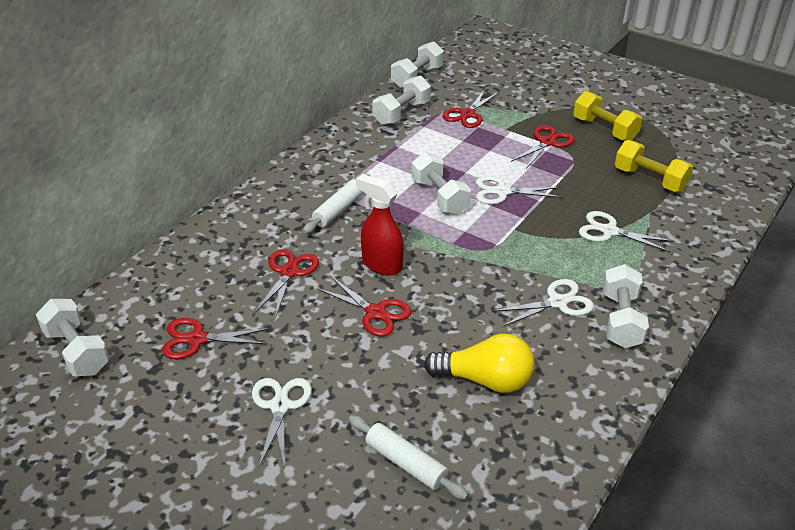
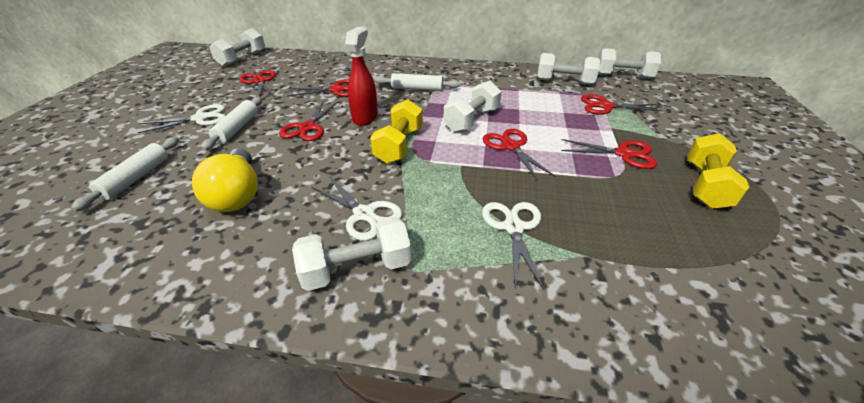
camera: 65 degrees right, 0 degrees up
(336, 372) = (237, 128): none -> white rolling pin
(502, 192) = (511, 146): white scissors -> red scissors
(650, 180) = (654, 242): yellow dumbbell -> yellow dumbbell (399, 145)

